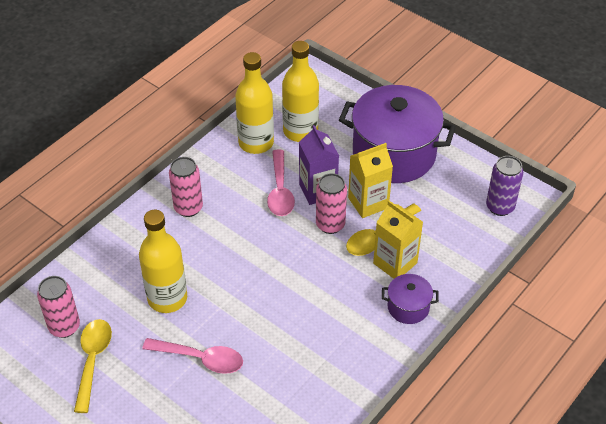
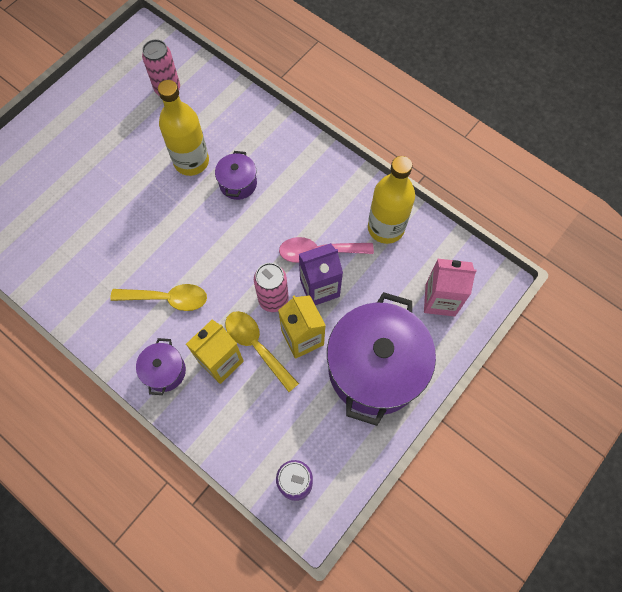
camera: 90 degrees right, 20 degrees up
(93, 361) = (132, 112): yellow spoon -> yellow spoon (167, 298)
(188, 208) = (297, 171): pink can -> none
(199, 256) = (238, 183): none -> purple pot
(200, 359) = (125, 191): pink spoon -> none
(300, 131) = (405, 271): yellow bottle -> none
(328, 110) = (440, 300): none -> pink carton

